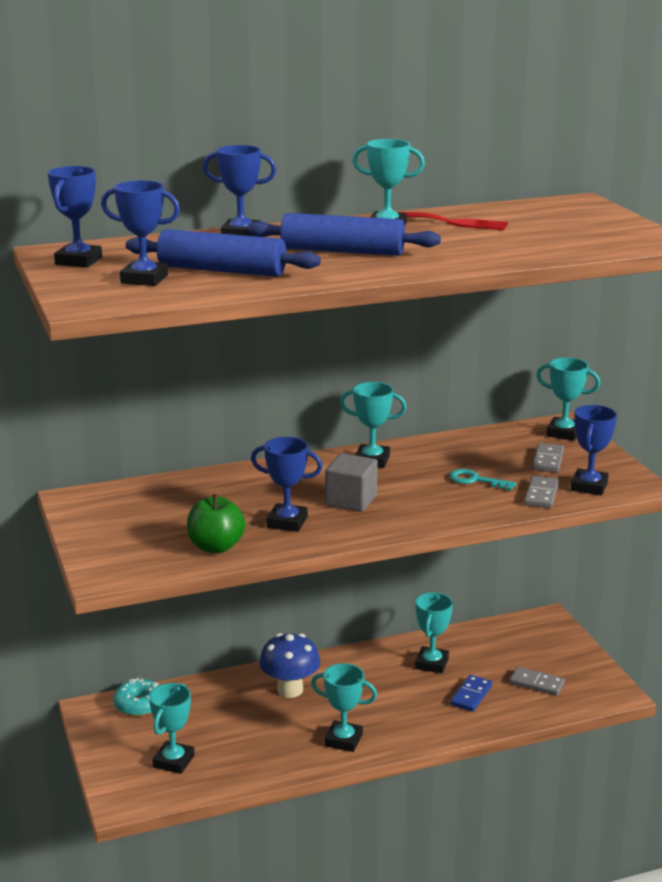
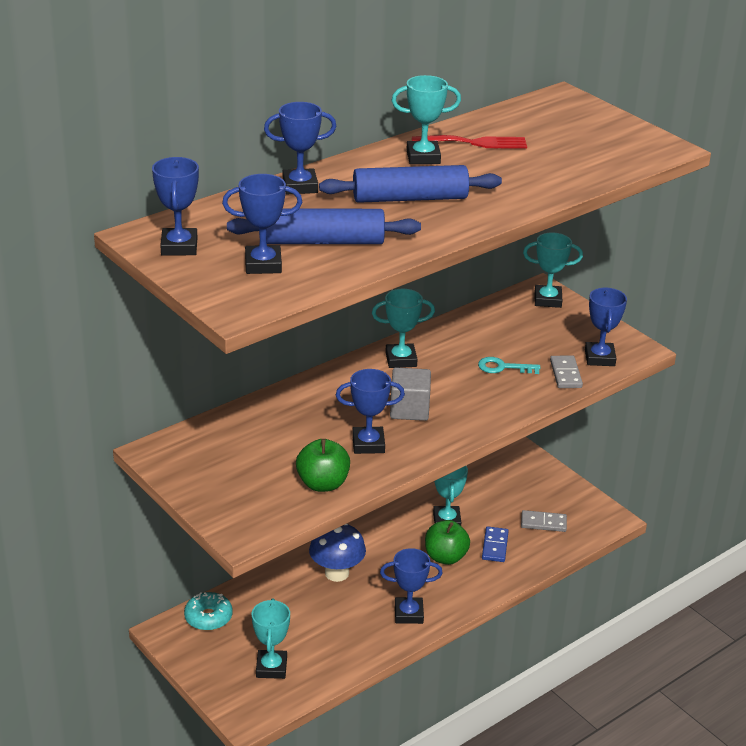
camera: 20 degrees left, 10 degrees up
(343, 740) = (408, 614): turquoise trophy -> blue trophy
(412, 696) = (445, 557): none -> green apple
(547, 460) = (550, 334): grey domino -> none

